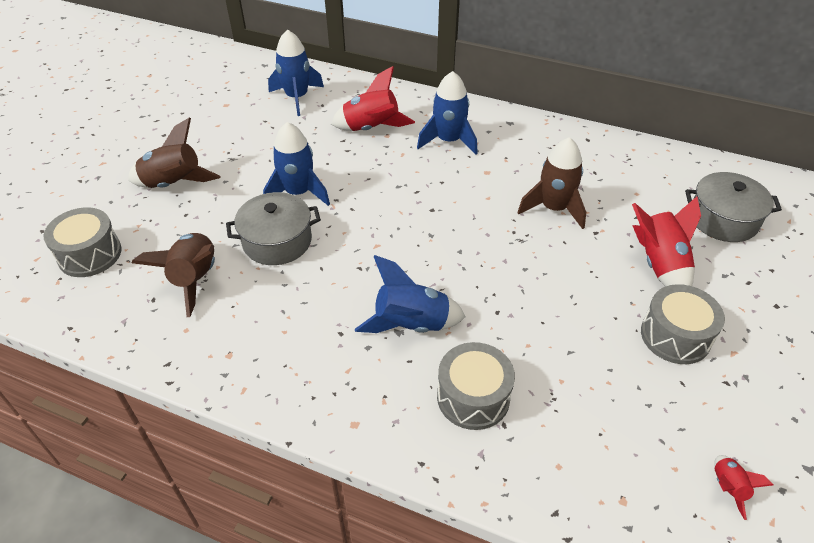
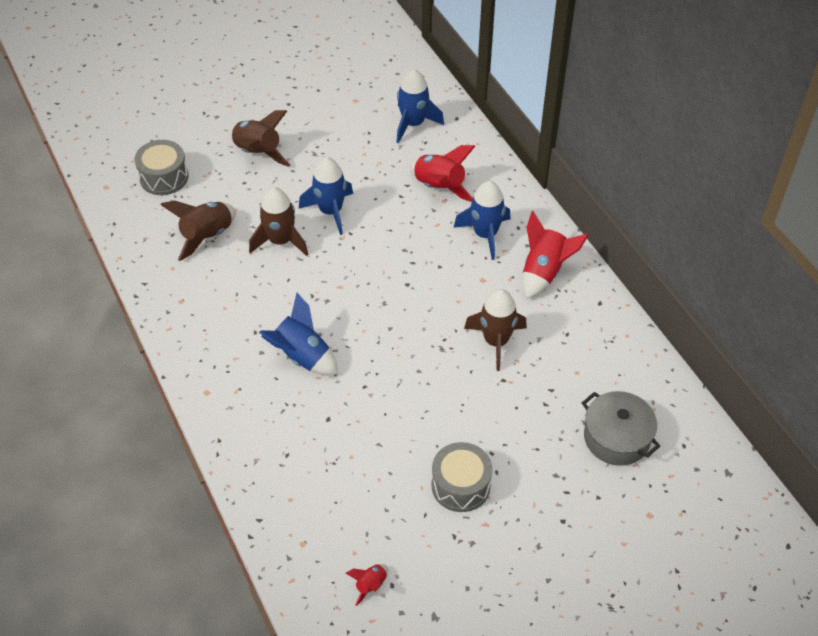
camera: 40 degrees right, 5 degrees up
(277, 241) = (280, 241): grey pot -> brown rocket
(473, 397) = (287, 426): grey drum -> none
(659, 264) = (518, 434): red rocket -> red rocket (544, 272)

